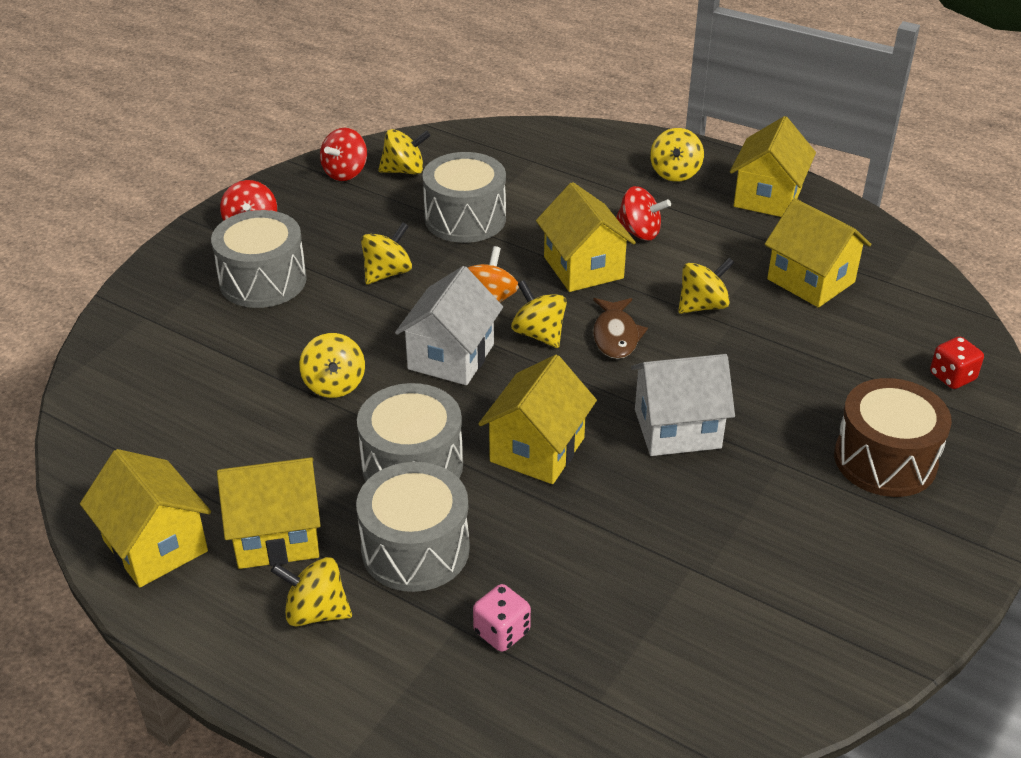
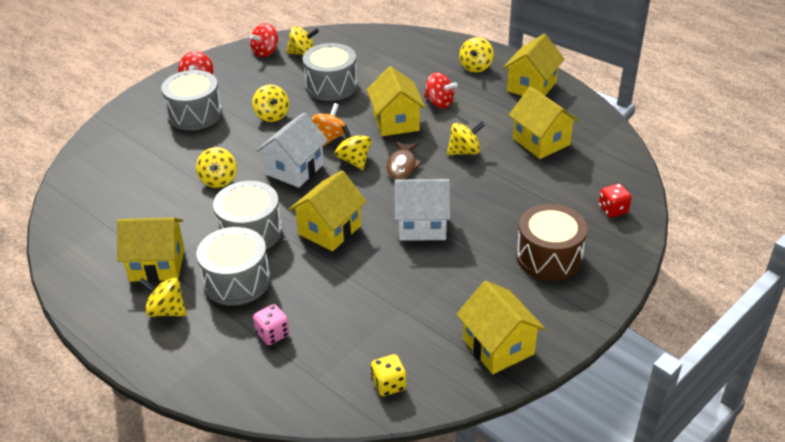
camera: 10 degrees right, 0 degrees up
(155, 546) = (85, 263): yellow house -> yellow house (498, 346)
(387, 273) = (272, 115): yellow spinning top -> yellow spinning top turned 105 degrees clockwise
(712, 695) = (388, 385): none -> yellow dice

